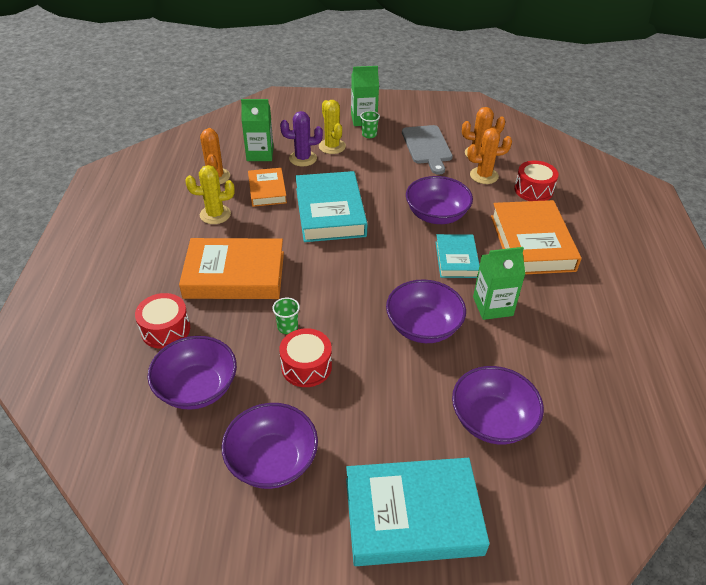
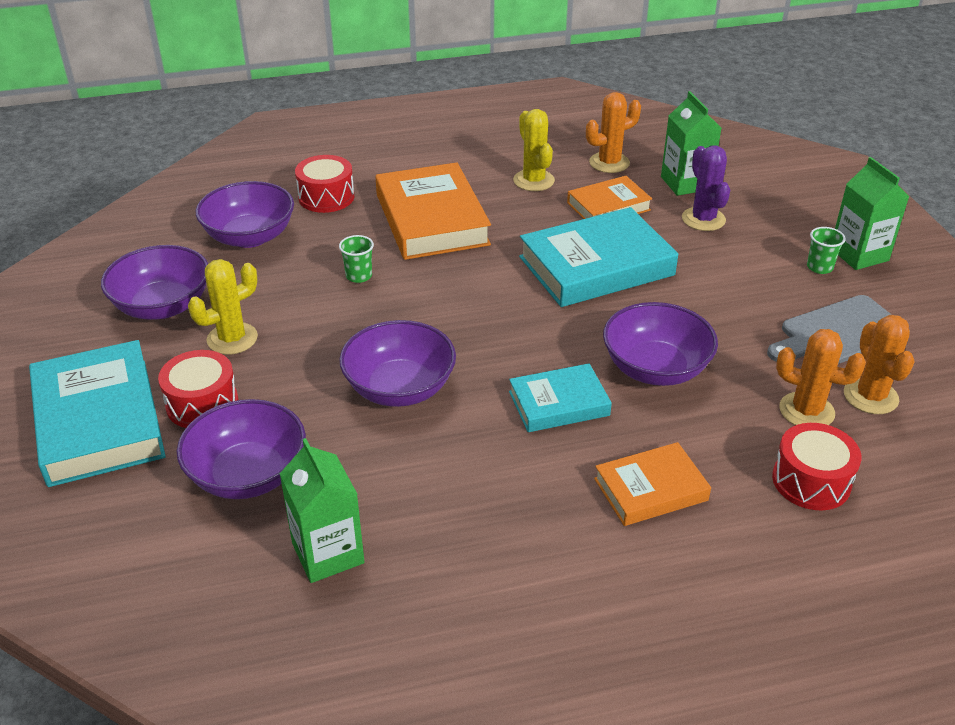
camera: 75 degrees right, 5 degrees down
(306, 366) = (300, 302): red drum -> red drum (202, 404)
(332, 146) = (755, 238): yellow cactus -> yellow cactus (232, 339)
(484, 176) = (806, 411): orange cactus -> orange cactus turned 45 degrees counterclockwise
(492, 306) = (470, 454): green carton -> green carton (328, 553)
(532, 243) = (650, 489): orange book -> orange book, size x0.58

